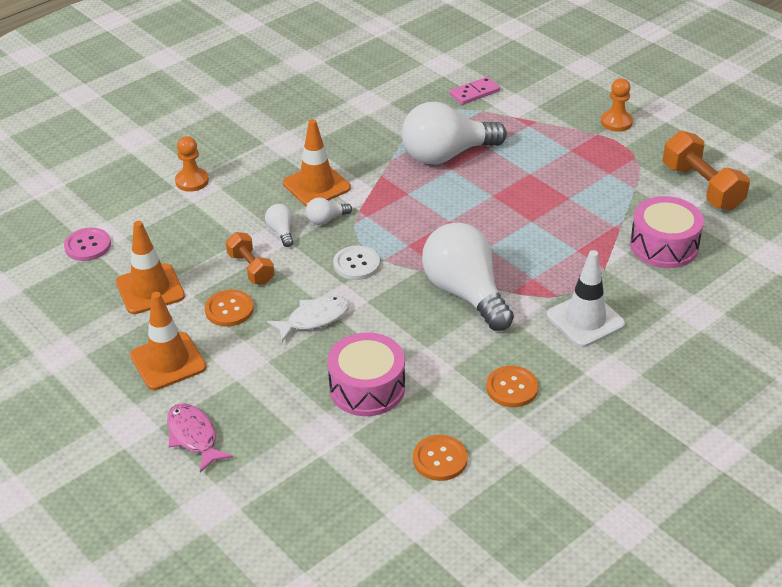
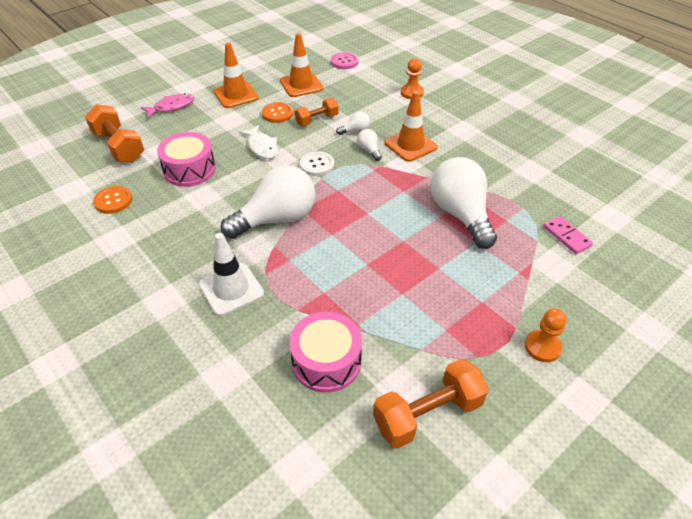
camera: 90 degrees right, 5 degrees up
(306, 483) = (119, 146): none -> orange dumbbell
(512, 388) = (166, 239): orange button -> none

